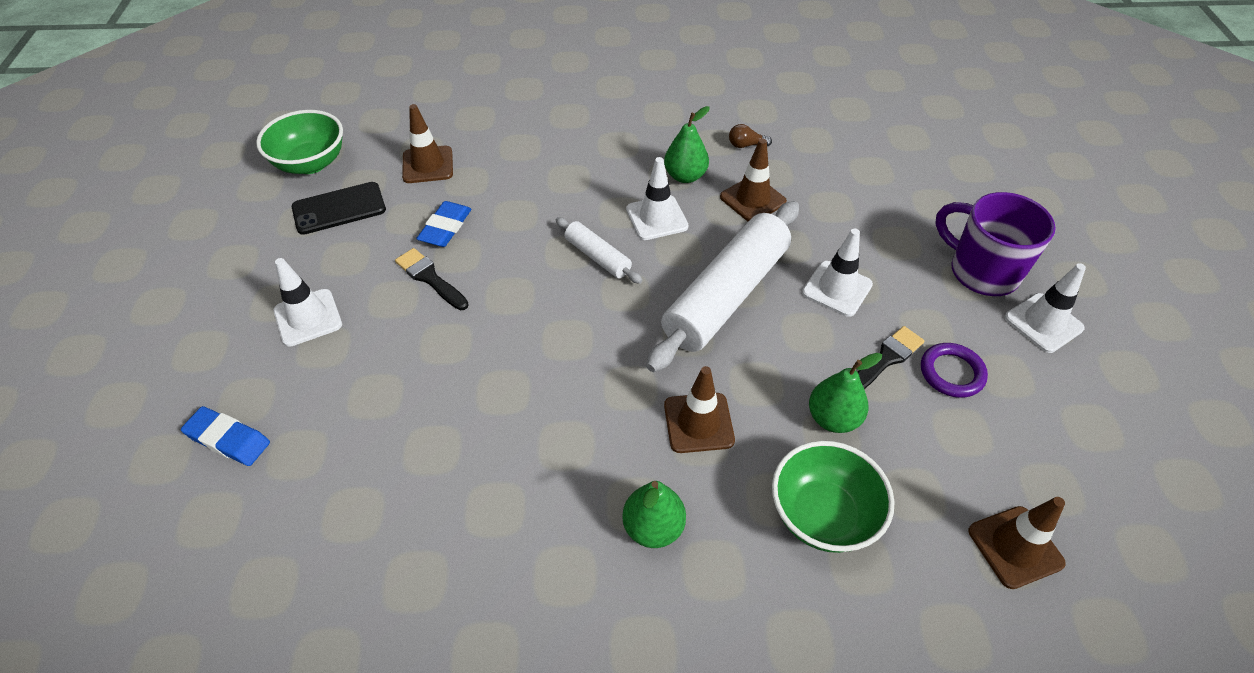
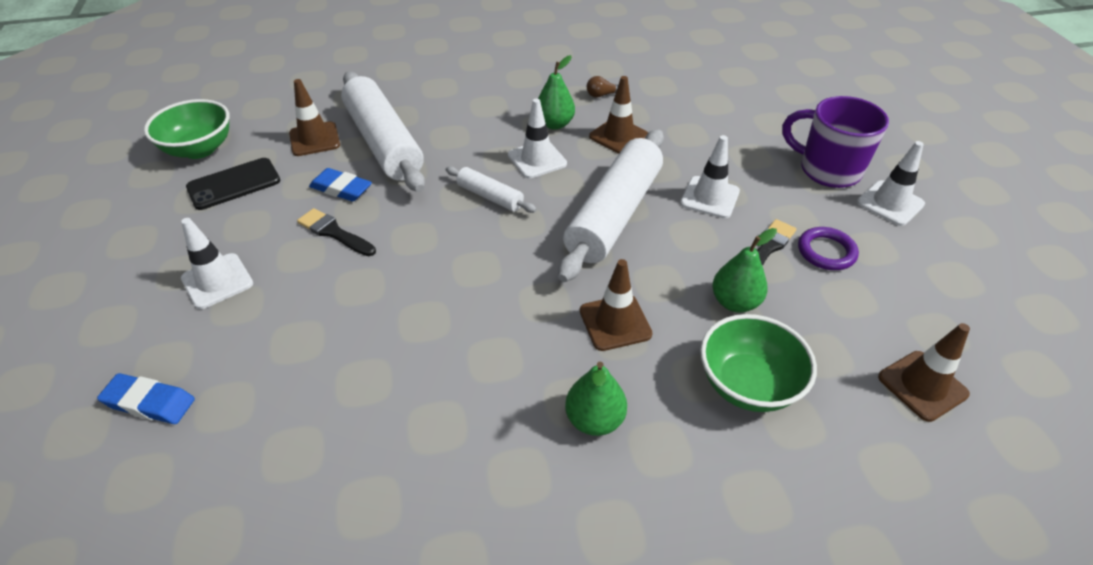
camera: 10 degrees left, 5 degrees down
(445, 228) = (341, 189): blue eraser -> blue eraser turned 75 degrees counterclockwise
(498, 178) = (383, 143): none -> white rolling pin

